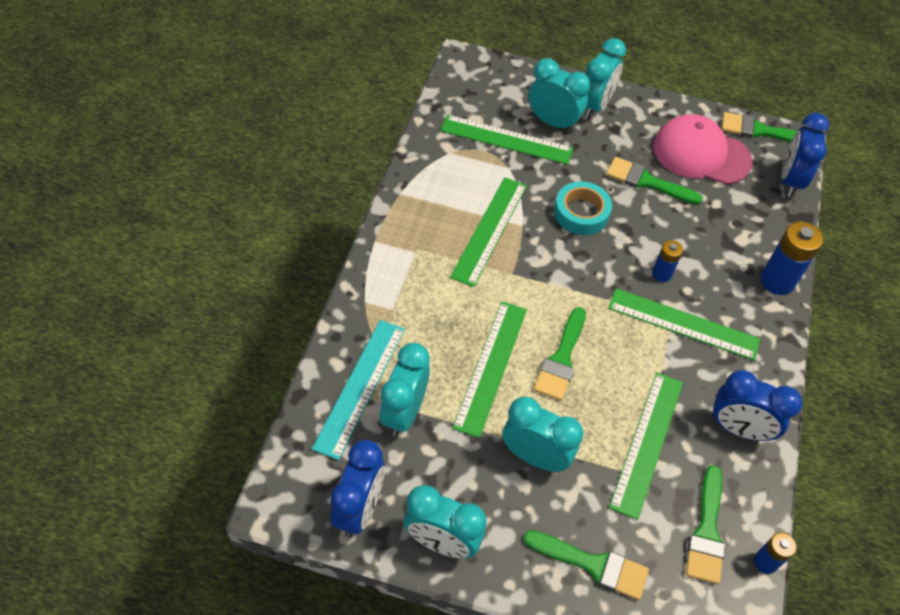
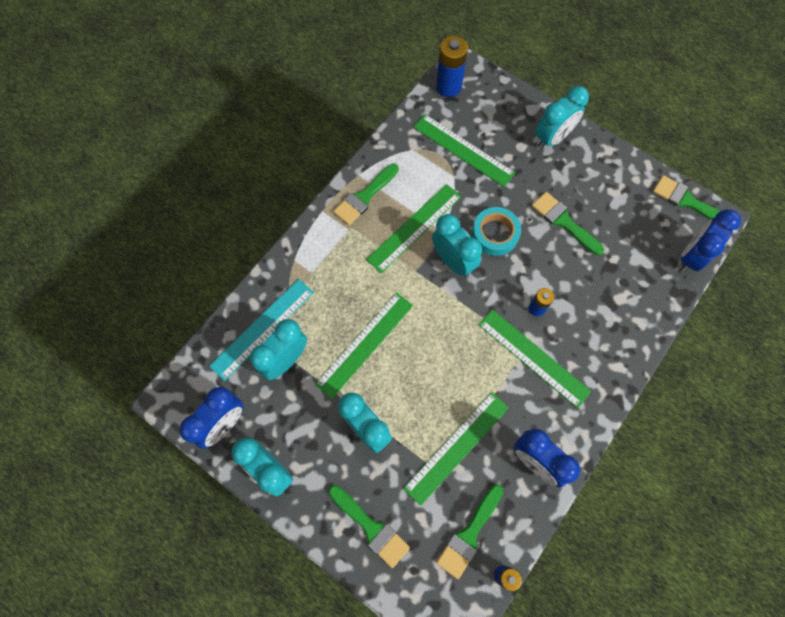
camera: 25 degrees right, 15 degrees up
(553, 122) = (509, 144): turquoise clock -> turquoise clock (453, 261)
(561, 359) = (421, 355): green brush -> green brush (364, 197)
(701, 154) = (623, 209): pink cap -> none
(777, 281) = (632, 345): blue battery -> blue battery (448, 87)

